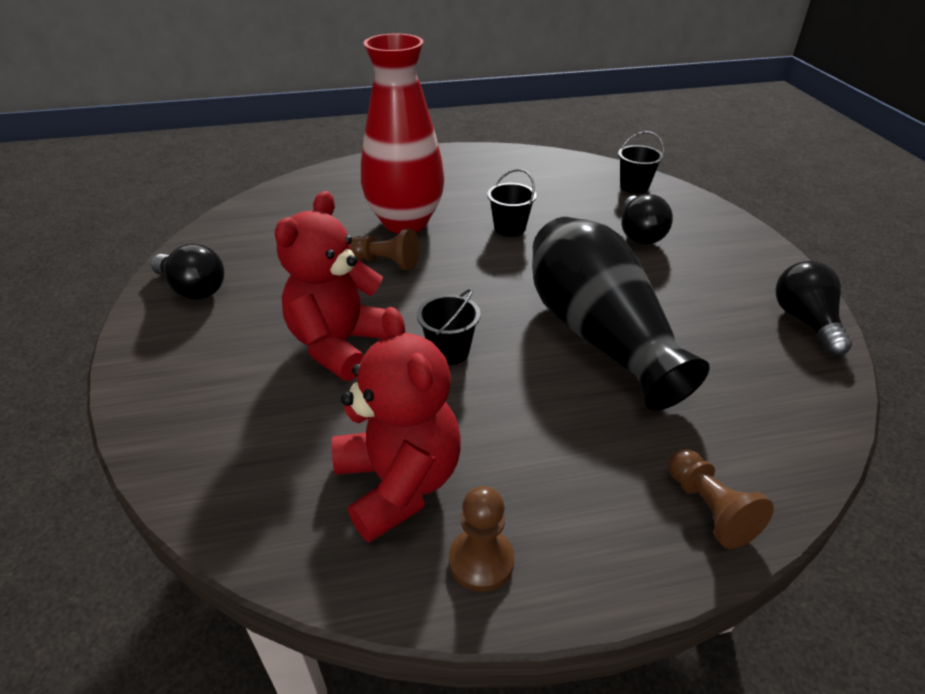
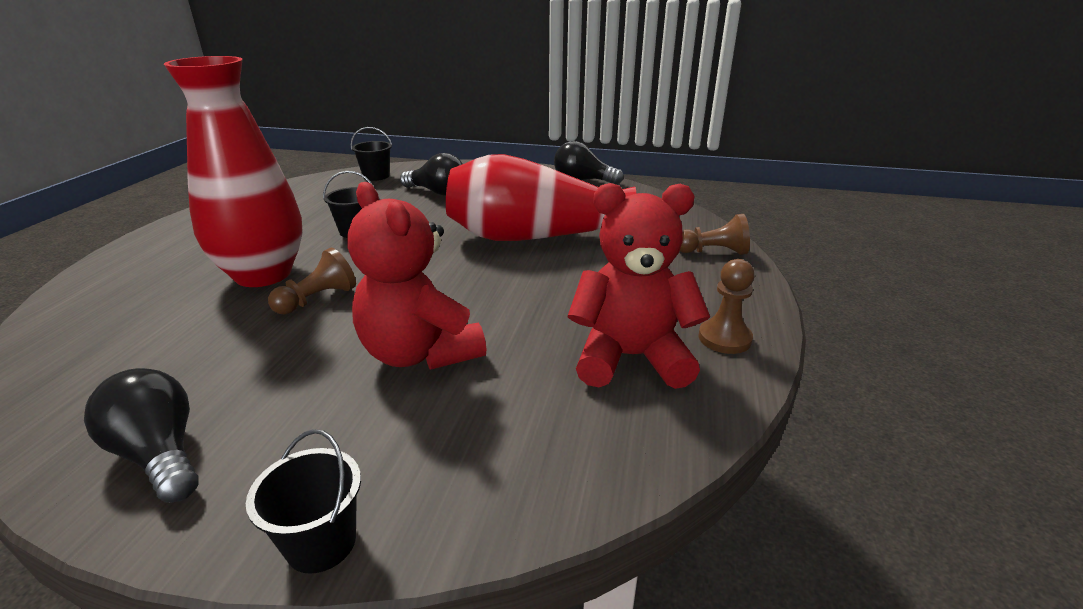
camera: 65 degrees left, 10 degrees down
(193, 289) = (160, 454): black light bulb -> black light bulb turned 105 degrees counterclockwise
(449, 351) = (491, 298): black bucket -> black bucket (321, 543)
(598, 334) = (533, 237): black vase -> red vase

